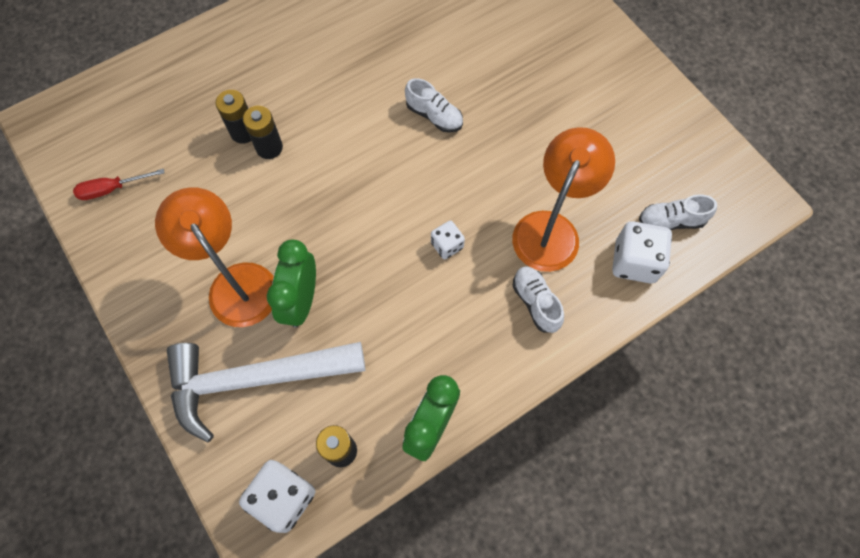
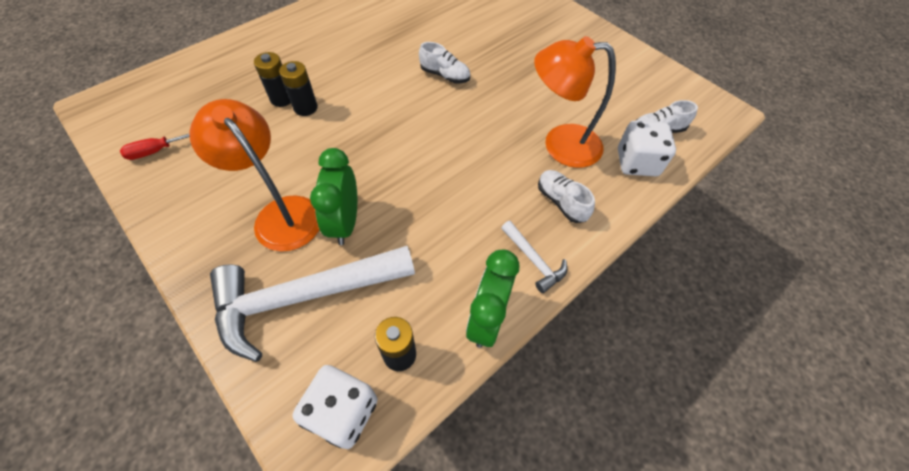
camera: 10 degrees left, 10 degrees down
(447, 245) = (473, 165): white dice -> none
(491, 368) = (534, 260): none -> white hammer
(551, 228) = (560, 145): orange lamp -> orange lamp turned 105 degrees counterclockwise

